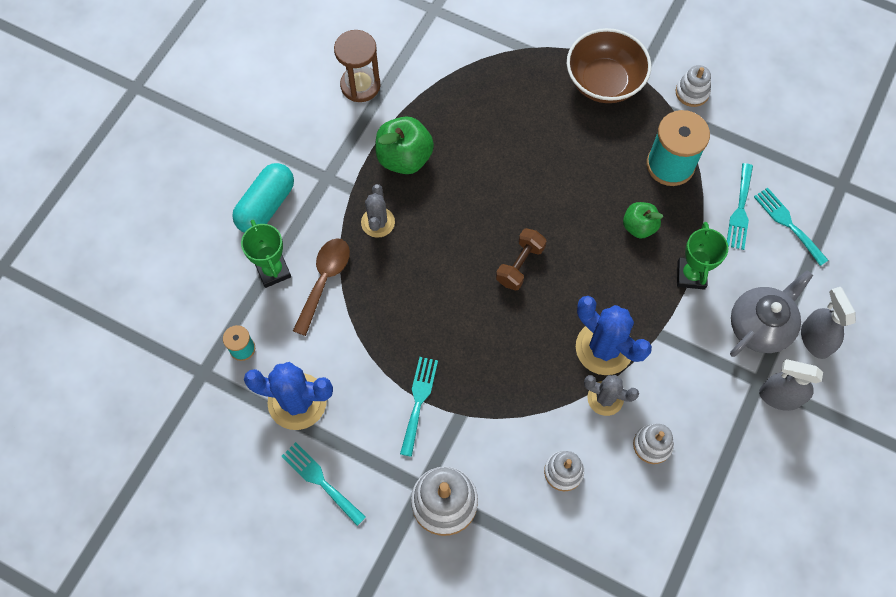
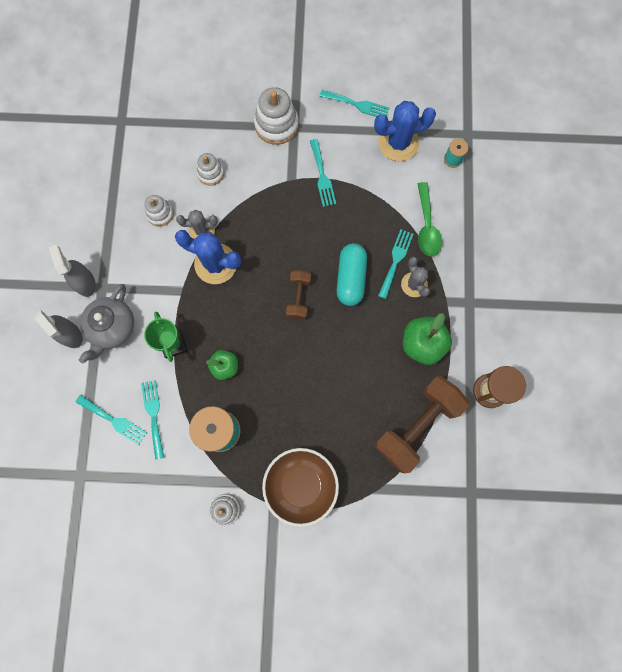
camera: 155 degrees right, 10 degrees up
(266, 206) = (499, 261): turquoise capsule -> turquoise capsule (351, 278)
(273, 271) = (465, 218): green trophy -> none
(324, 280) = (427, 226): brown spoon -> green spoon
(384, 257) = (395, 261): none -> turquoise fork
(455, 85) = (417, 425): none -> brown dumbbell
(779, 396) = (85, 282): grey spray bottle -> grey spray bottle turned 105 degrees counterclockwise

